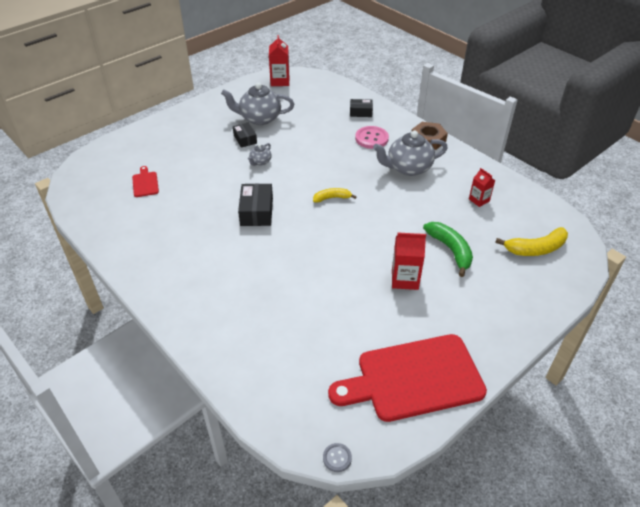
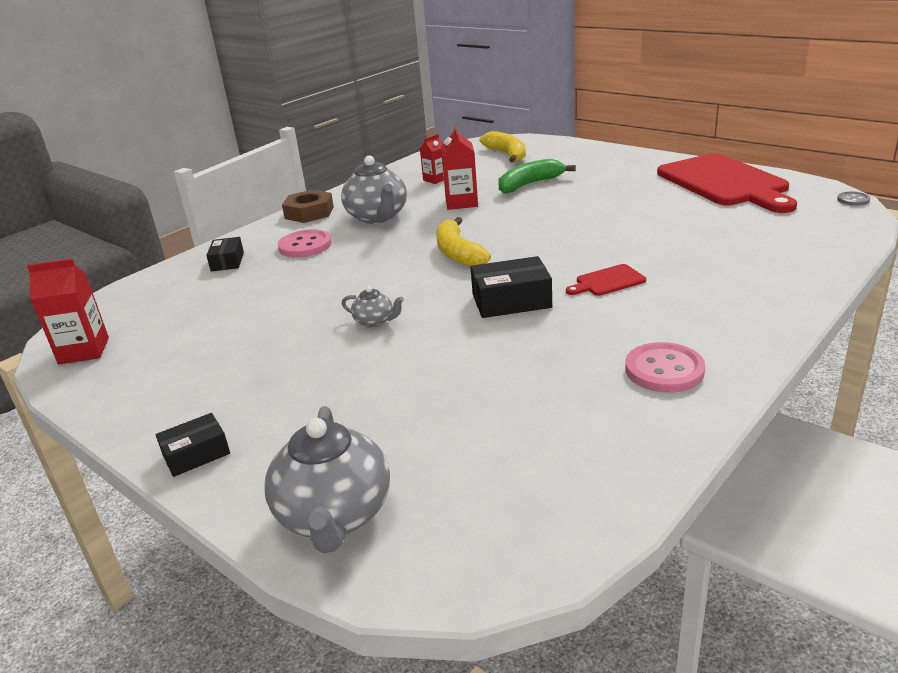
camera: 95 degrees left, 15 degrees down
(145, 183) = (469, 437): red cutting board -> red cutting board (607, 281)
(154, 253) = (664, 370): none -> pink button
(245, 139) = (301, 350): black box -> black box (196, 454)
(259, 118) = (227, 348): grey teapot -> grey teapot (334, 515)
(332, 198) = (458, 253): yellow banana -> yellow banana, size x1.60
(405, 279) = (591, 199): red carton -> red carton (461, 202)

